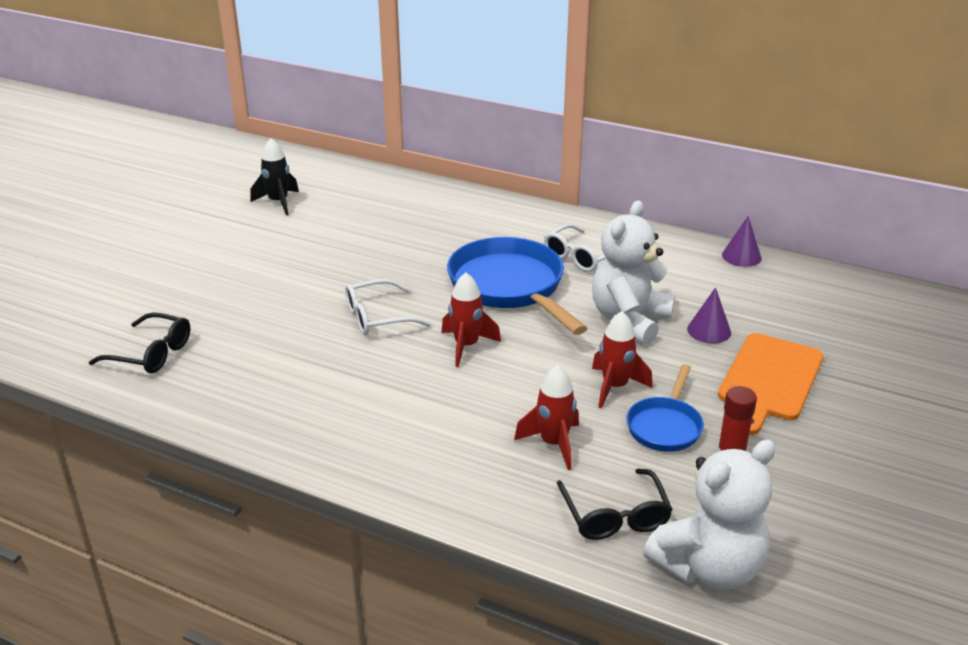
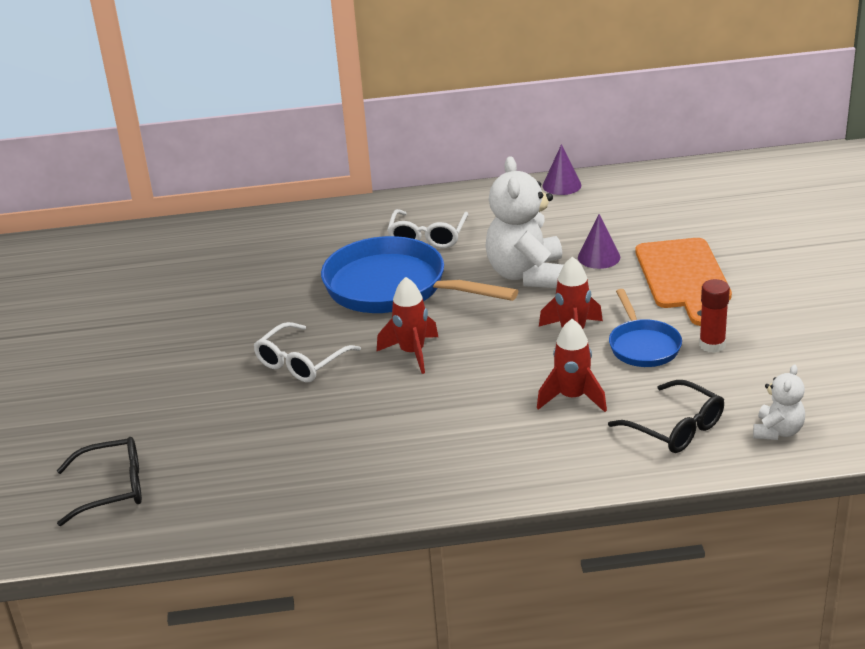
camera: 30 degrees left, 0 degrees up
(278, 202) = (65, 298): black rocket -> none
(709, 568) = (777, 431): white teddy bear -> white teddy bear, size x0.51

